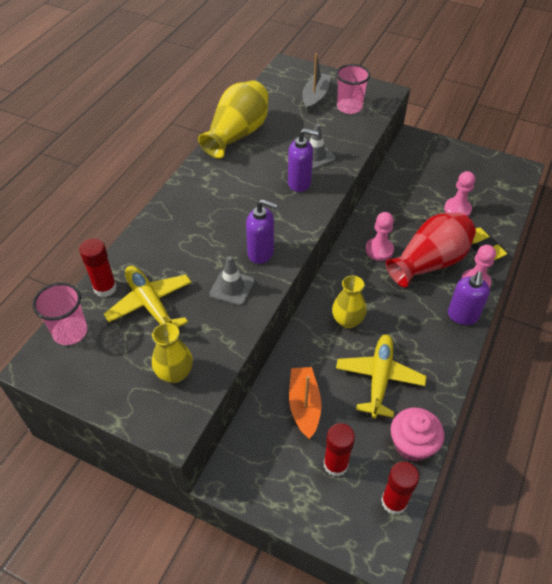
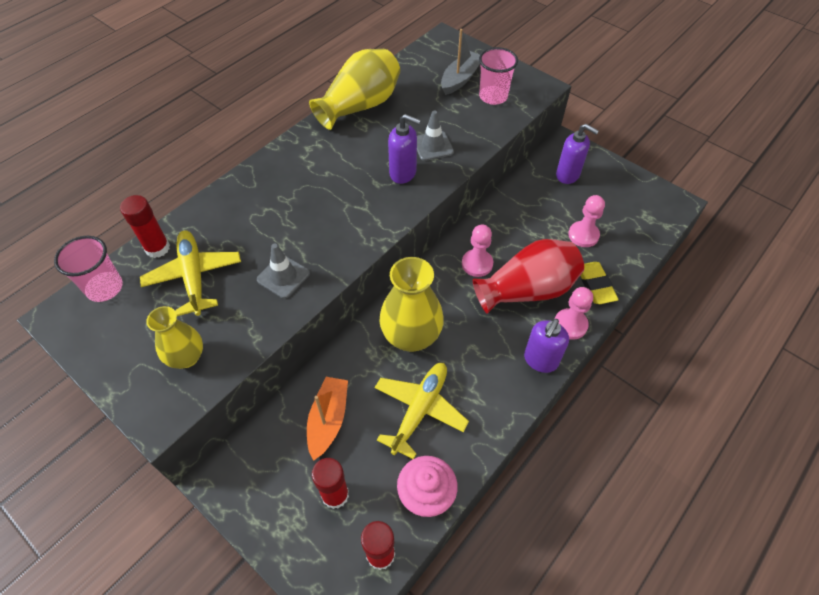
camera: 15 degrees right, 5 degrees up
(261, 253) = (329, 244): purple soap dispenser -> purple soap dispenser (568, 175)
(347, 320) = (411, 336): yellow vase -> yellow vase, size x1.65

